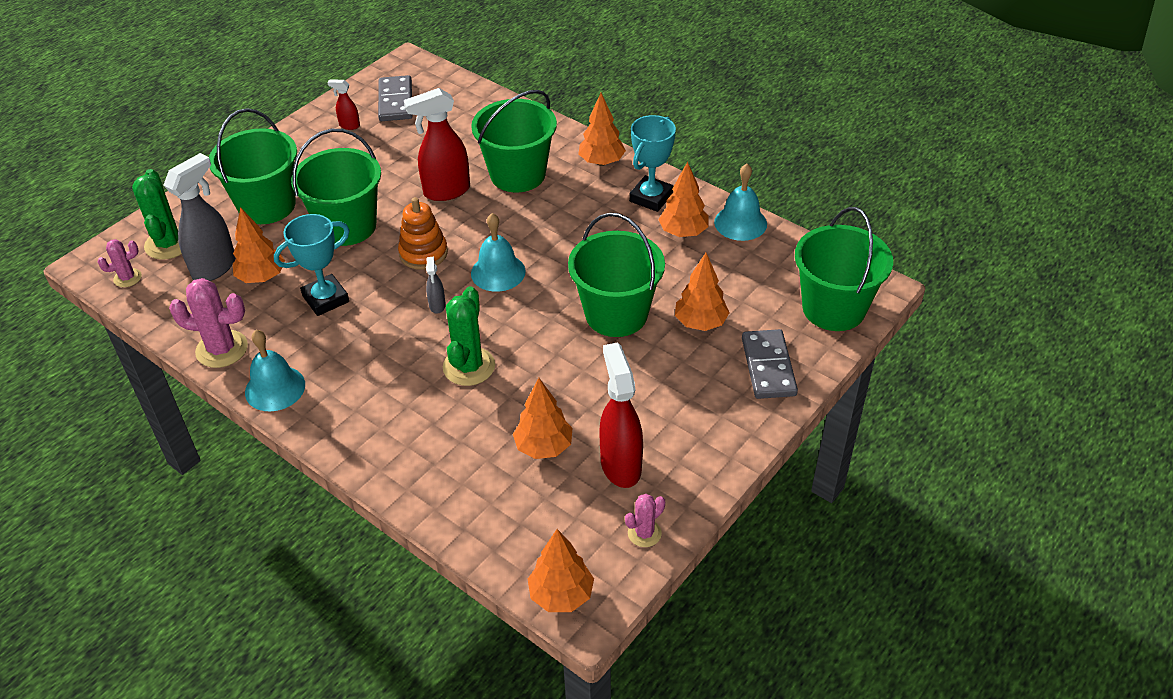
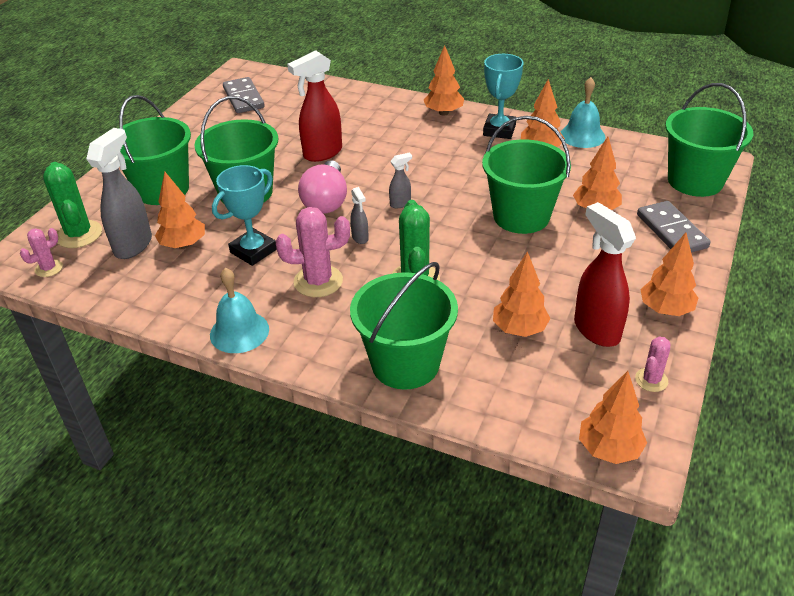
camera: 15 degrees left, 5 degrees down
(222, 349) = (171, 309): pink cactus -> pink cactus (318, 281)
(349, 125) = (210, 120): red spray bottle -> none
(423, 253) = (326, 201): orange stacking toy -> pink light bulb
(498, 272) = (400, 203): turquoise bell -> grey spray bottle
(518, 174) = (378, 132): green bucket -> green bucket (405, 363)
(705, 459) = (665, 310): none -> orange tree

